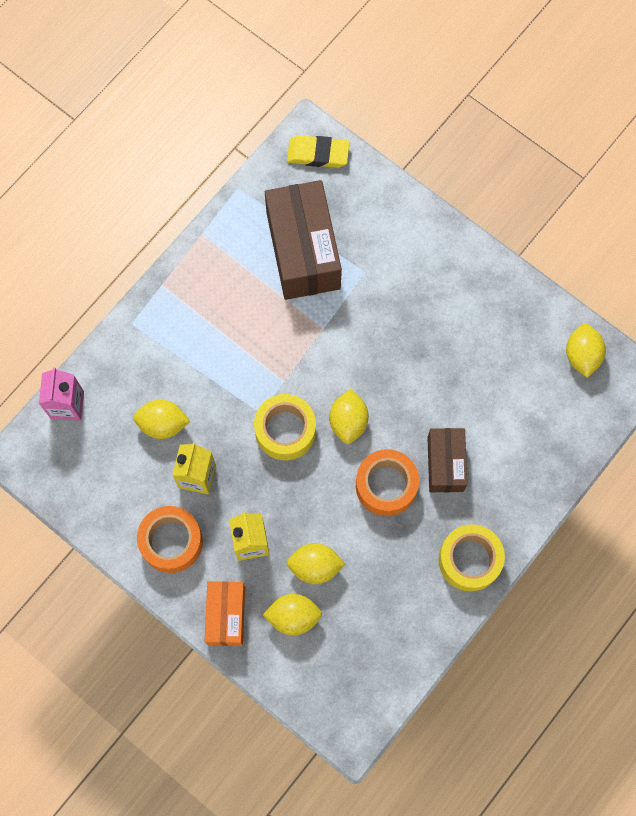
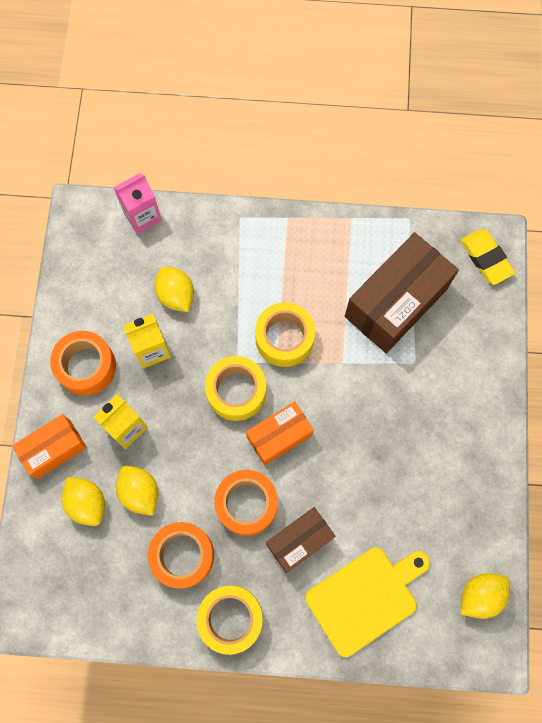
camera: 55 degrees right, 0 degrees up
(268, 360) = (284, 338): none -> yellow tape
(348, 421) = (279, 436): yellow lemon -> orange box
(392, 565) = (183, 555): none -> orange tape
(525, 443) = (365, 597): none -> yellow cutting board

